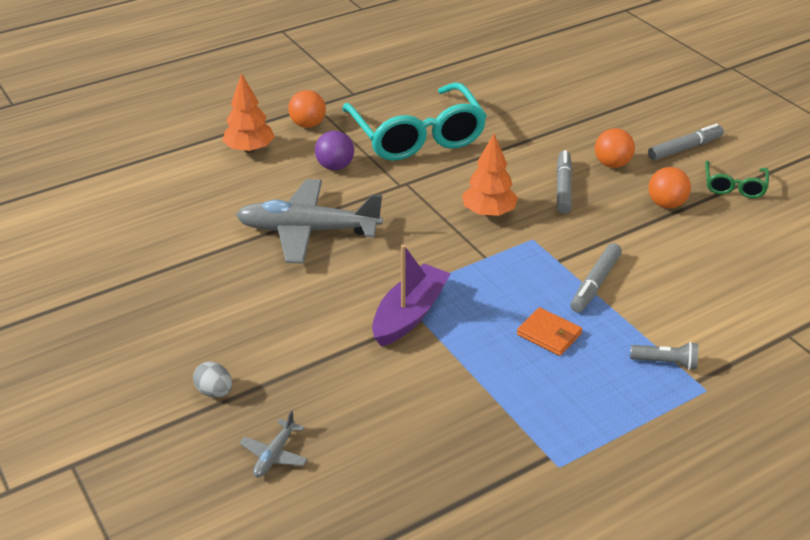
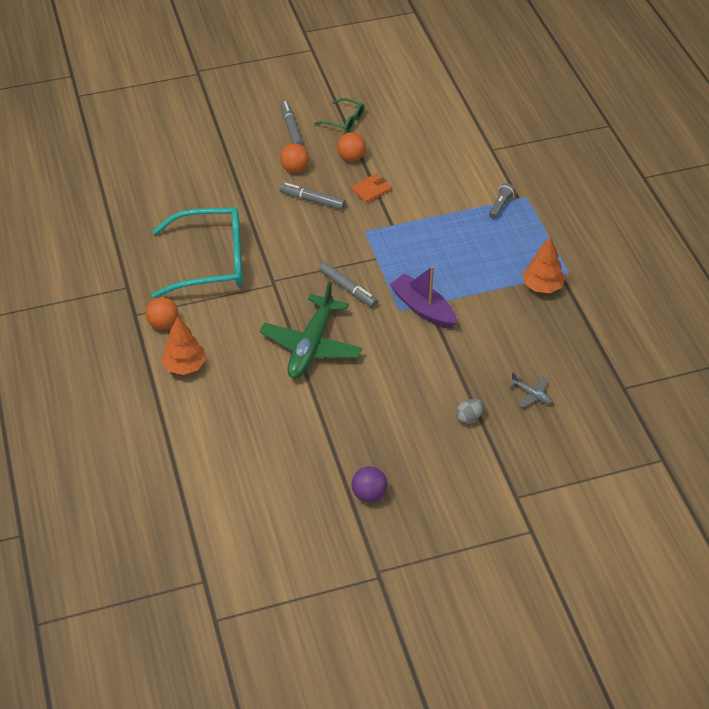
camera: 75 degrees left, 10 degrees up
(308, 231) = (311, 346): grey plane -> green plane
(335, 166) = (233, 317): purple ball -> purple ball (369, 494)
(488, 212) = (327, 245): orange tree -> orange tree (542, 286)
(549, 334) = (461, 248): orange wallet -> orange wallet (371, 190)
(595, 283) = (421, 214): grey marker -> grey marker (348, 288)

